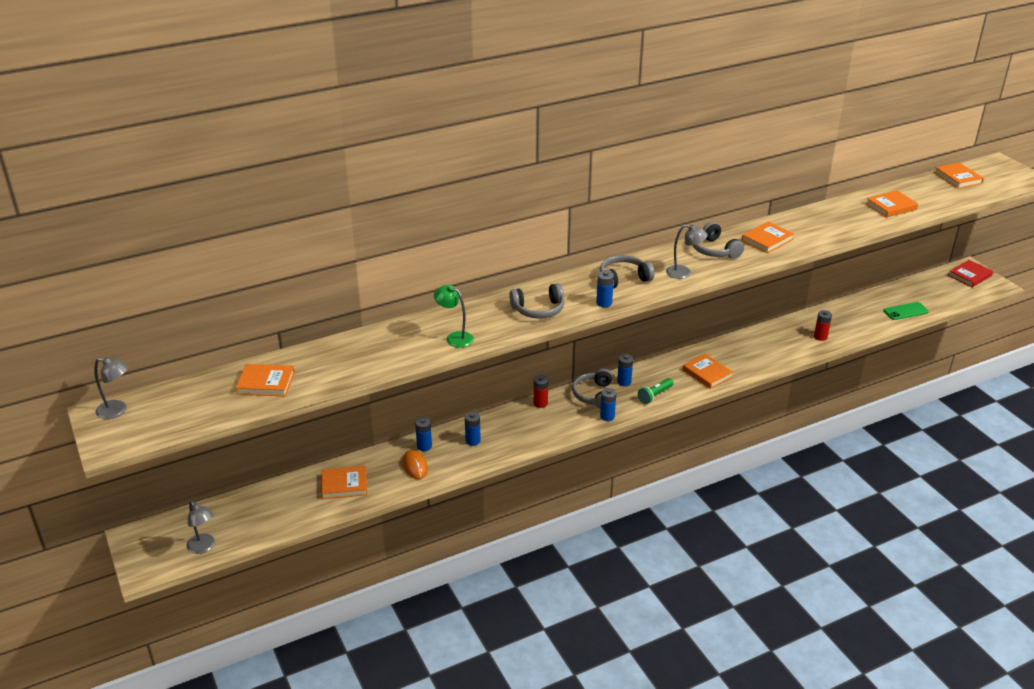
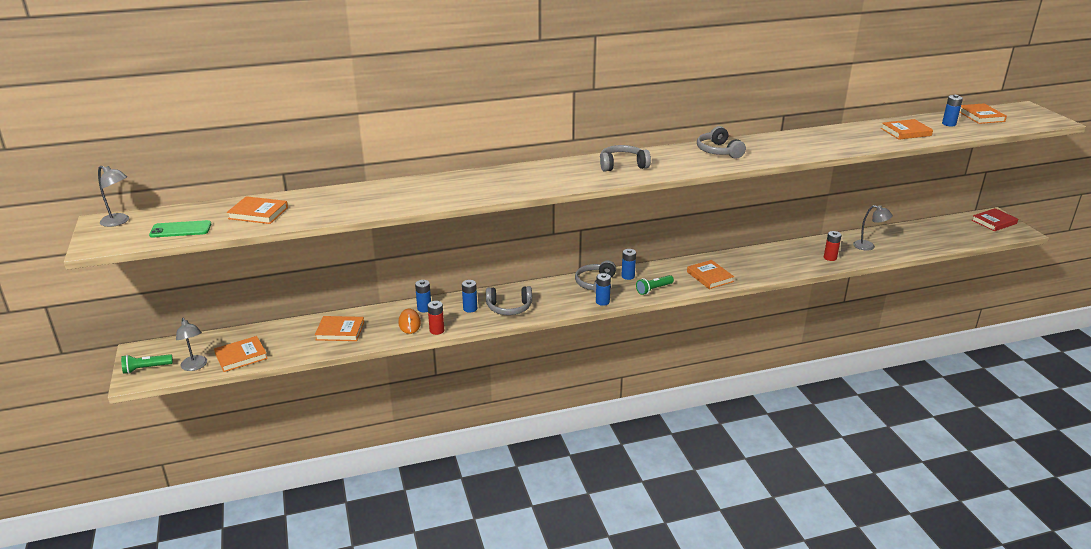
camera: 10 degrees right, 5 degrees down
(150, 556) = (146, 368): none -> green flashlight
(455, 337) = (445, 195): green lamp -> none
(538, 310) = (532, 181): grey headphones -> grey headphones (509, 308)
(540, 403) = (543, 285): red battery -> red battery (437, 330)
(604, 303) = (596, 181): blue battery -> blue battery (949, 124)
(684, 273) = (682, 165): grey lamp -> grey lamp (868, 246)
(767, 240) = (773, 147): orange book -> orange book (241, 356)
(905, 311) = (921, 245): green phone -> green phone (180, 230)

